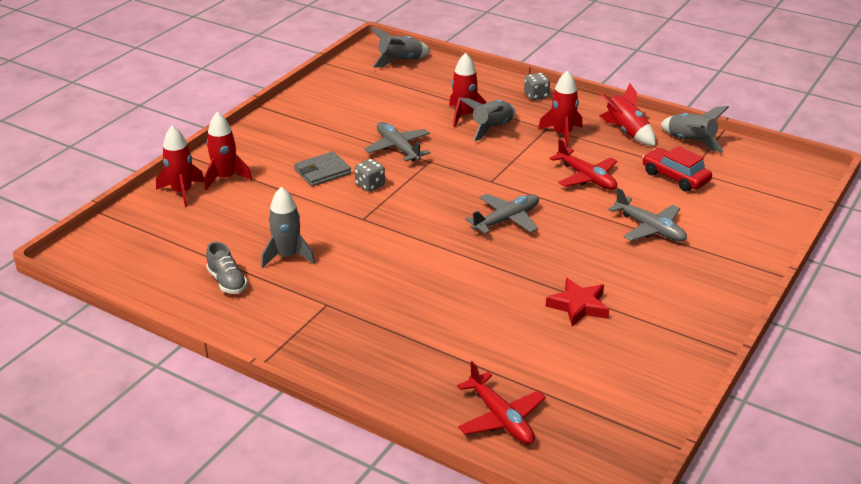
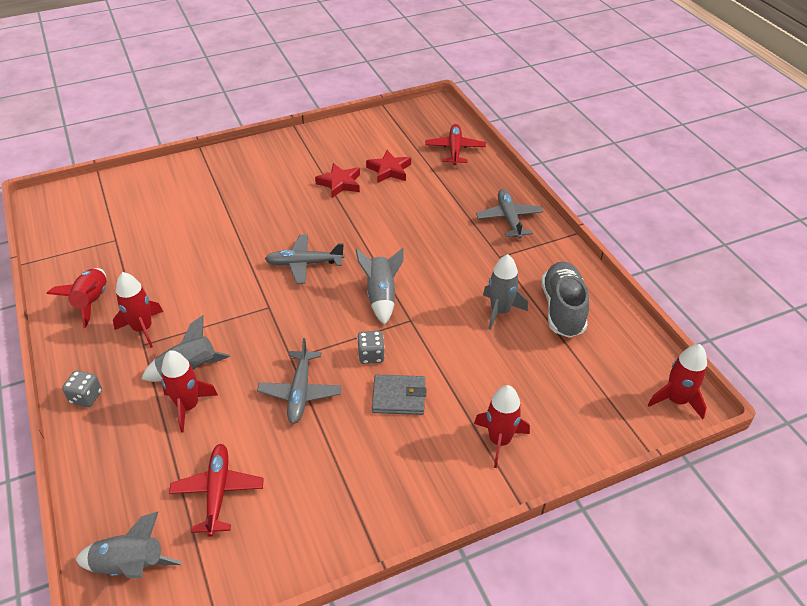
camera: 145 degrees left, 10 degrees up
(182, 192) = (554, 441): red rocket -> red rocket (676, 400)
(227, 282) = (562, 309): grey shoe -> grey shoe, size x1.71
(546, 348) = (389, 170): none -> red star
(586, 177) = (195, 272): red plane -> red plane (218, 492)
(649, 228) = (221, 210): grey plane -> grey plane (509, 219)
(675, 177) = (136, 240): red car -> none
(690, 142) = (67, 265): grey rocket -> grey rocket (381, 296)

